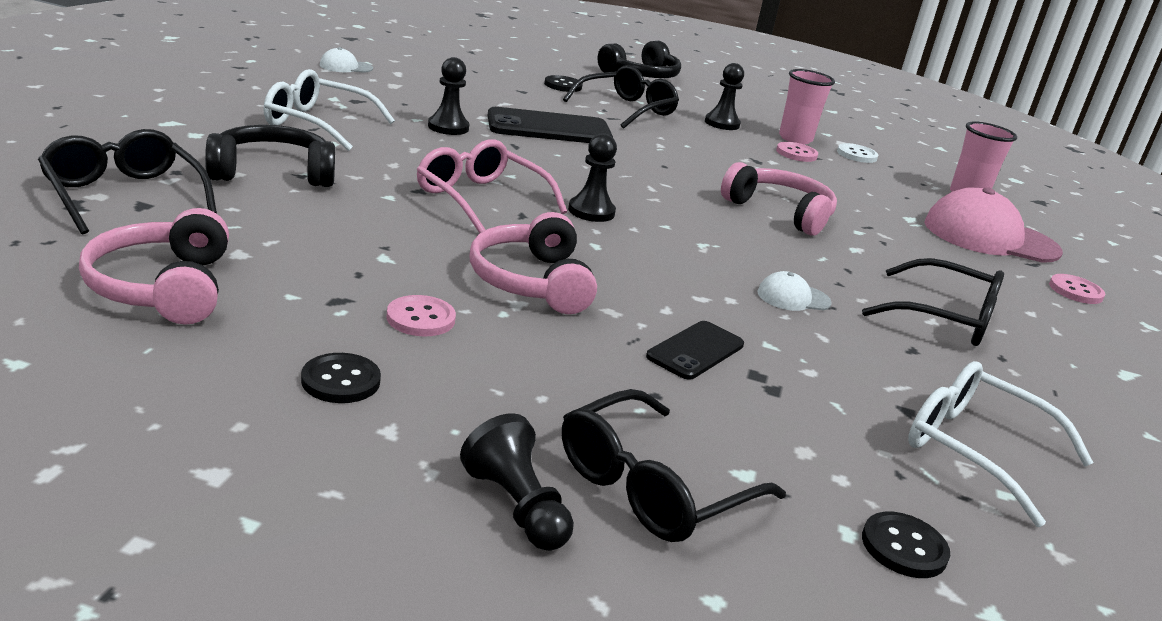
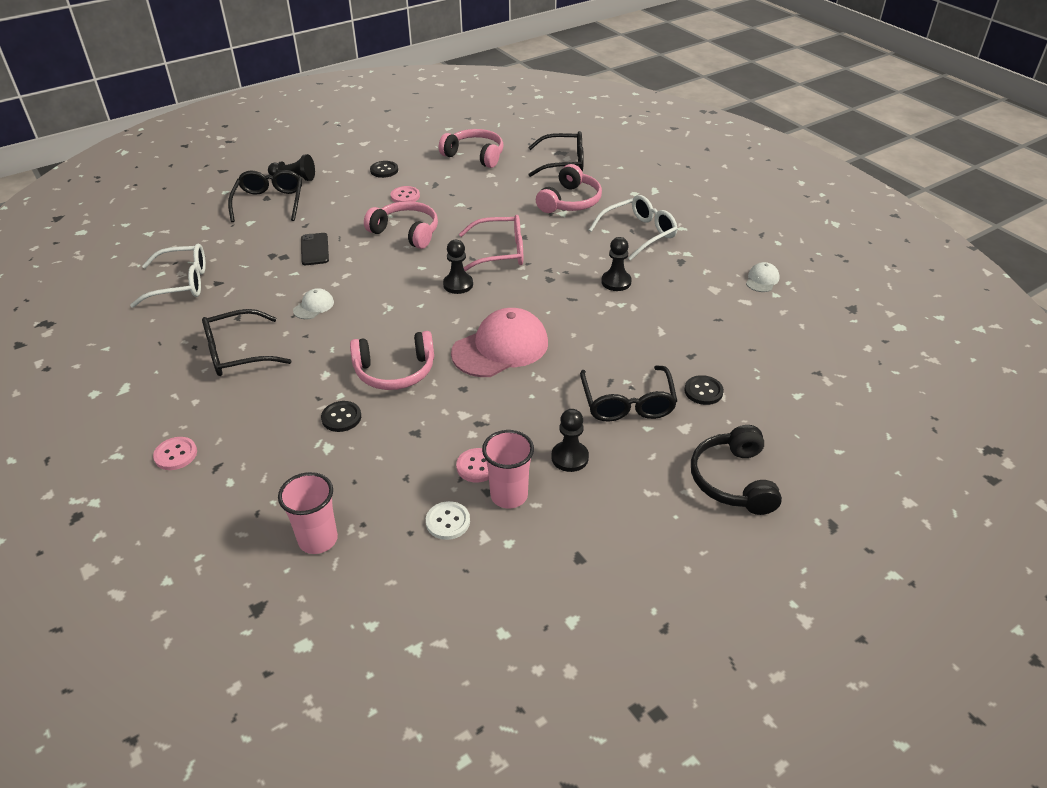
camera: 135 degrees right, 15 degrees up
(272, 173) = (570, 201): black headphones -> pink headphones
(549, 128) = (597, 330): black phone -> none
(904, 547) = (185, 233): black button -> black button (341, 417)
(990, 237) = (262, 476): pink cap -> pink cap (500, 348)

